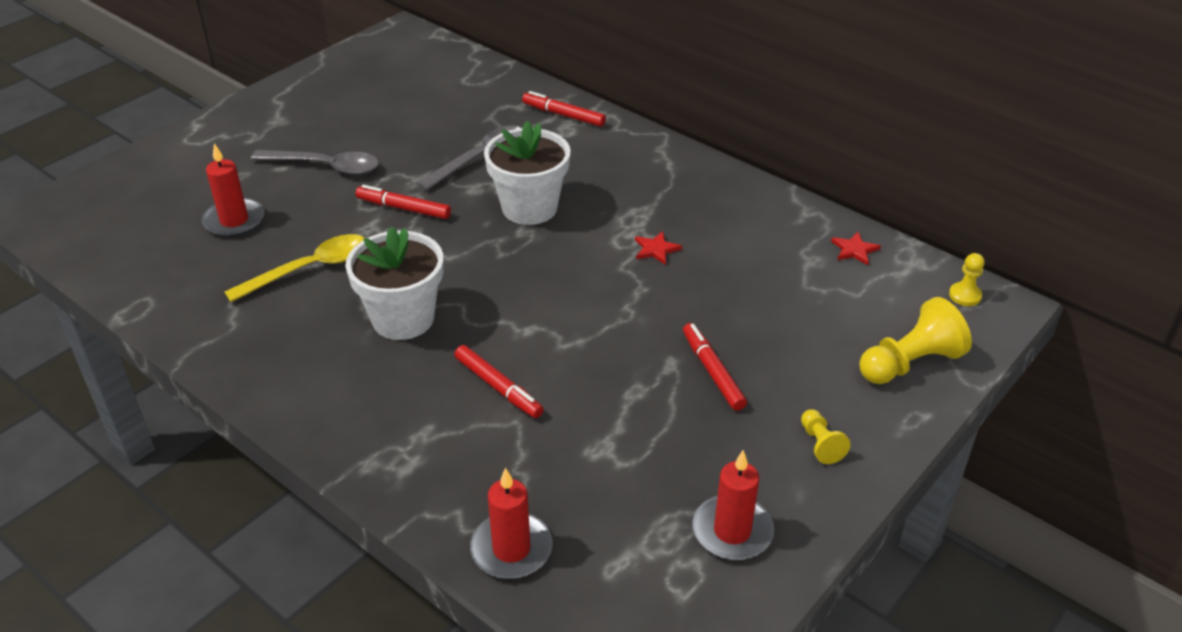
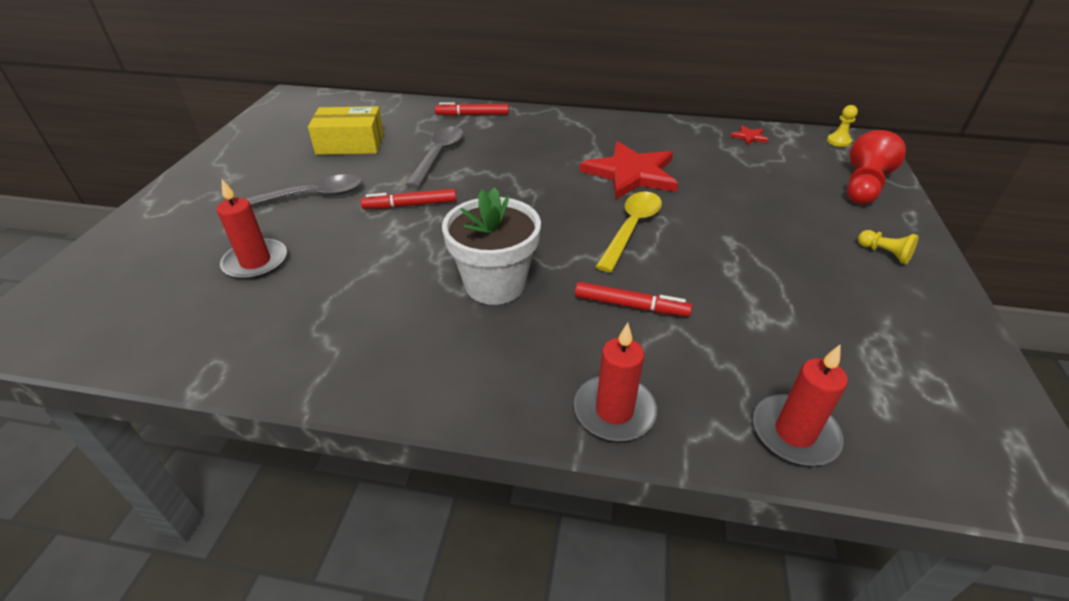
camera: 30 degrees left, 0 degrees up
(309, 269) = (369, 276): yellow spoon -> yellow spoon (631, 228)
(409, 115) = (350, 144): none -> yellow box
(529, 208) = (512, 175): white flower pot -> none
(656, 249) = (631, 173): red star -> red star, size x2.48
(712, 371) = (763, 235): red marker -> none
(732, 531) = (916, 337): red candle -> red candle (614, 411)
(909, 363) = (863, 187): yellow pawn -> red pawn

